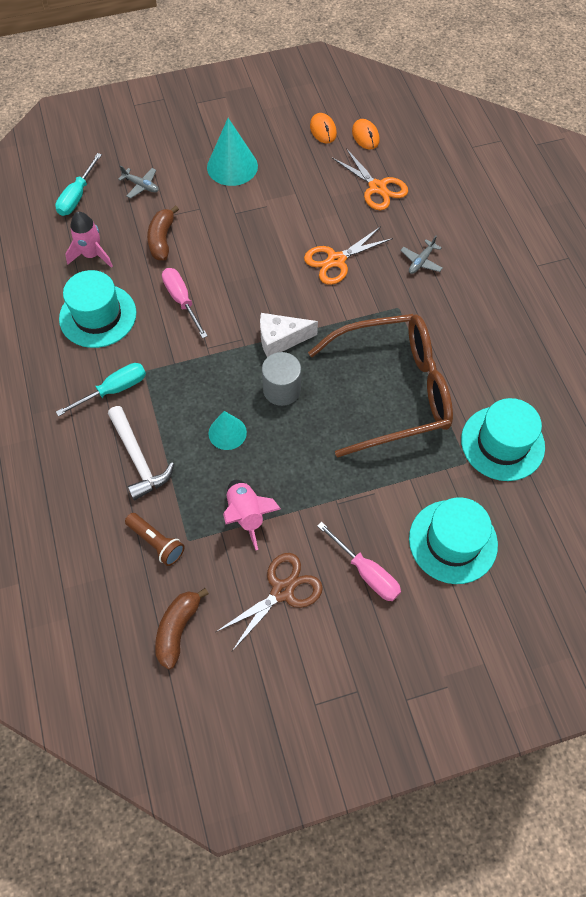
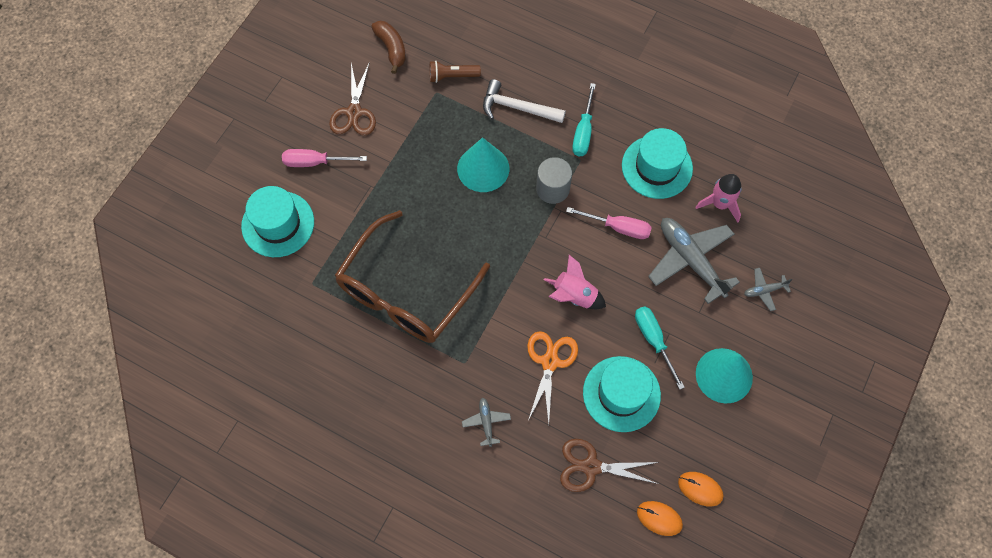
camera: 135 degrees right, 5 degrees up
(77, 196) = (794, 238): turquoise screwdriver -> turquoise screwdriver (653, 340)
(162, 240) = (690, 260): brown banana -> grey plane
(227, 432) = (483, 168): turquoise cone -> turquoise cone, size x1.60
(247, 514) = (418, 133): pink rocket -> pink rocket (574, 296)
(281, 339) = (519, 260): white cheese -> none
(282, 389) = (480, 226): grey cylinder -> grey cylinder (552, 189)
(377, 188) = (591, 467): orange scissors -> brown scissors
(502, 443) = (298, 319): turquoise hat -> turquoise hat (621, 394)

